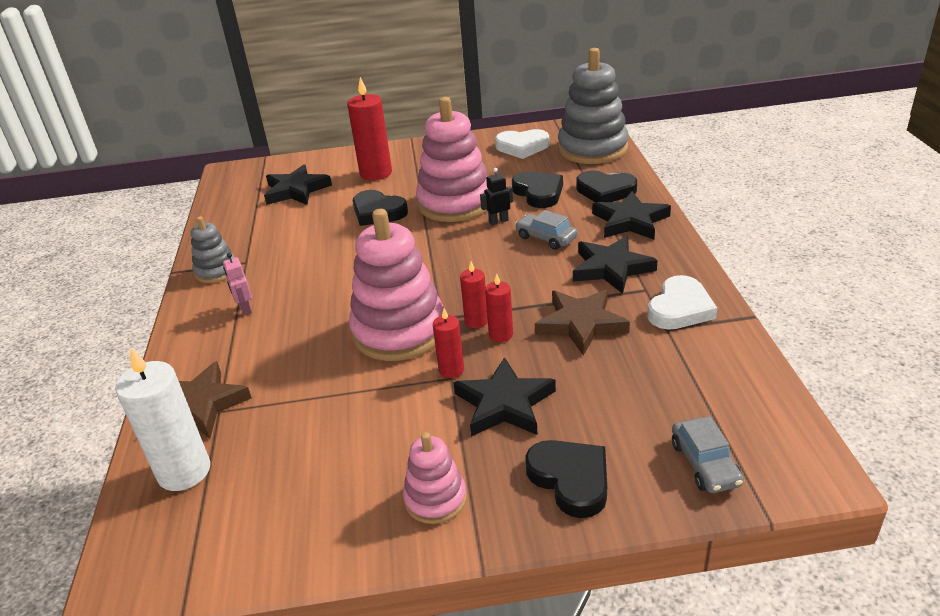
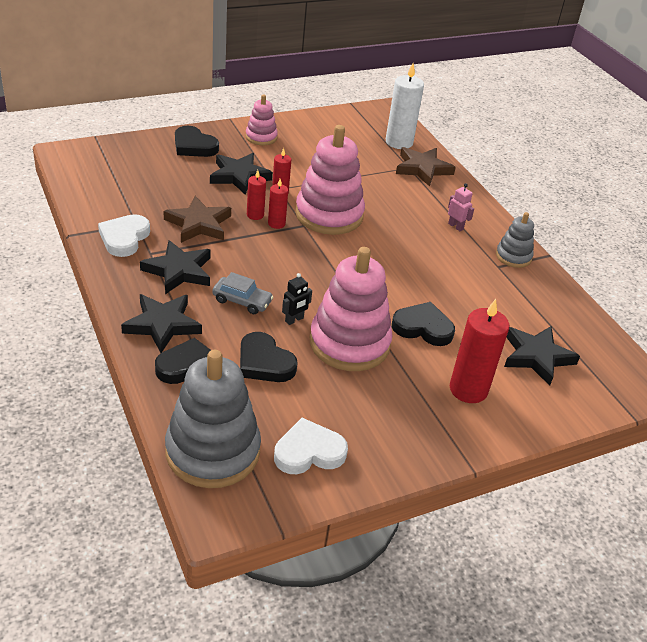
camera: 155 degrees right, 5 degrees up
(704, 464) = (122, 154): grey car -> none

